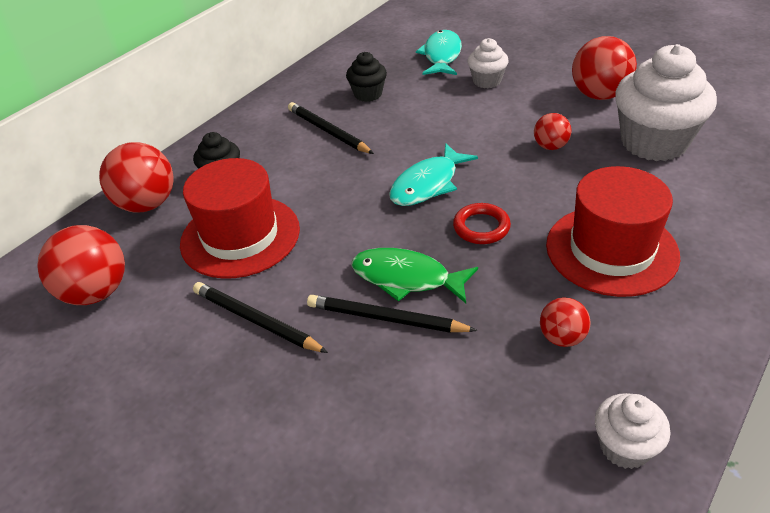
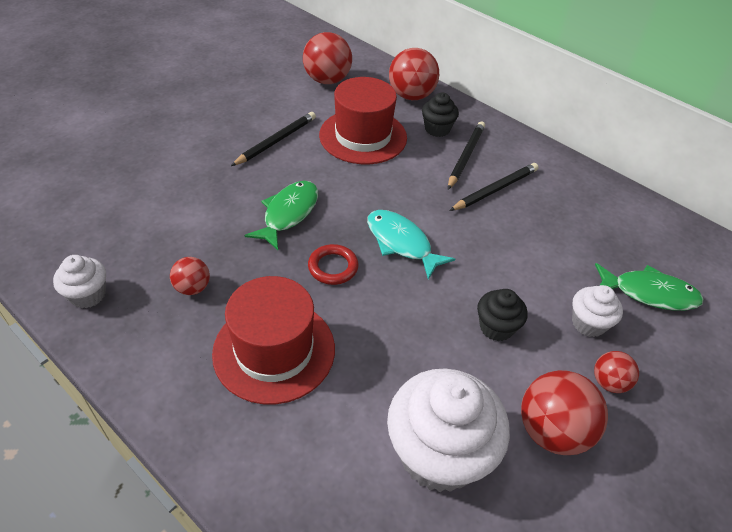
camera: 90 degrees right, 5 degrees up
(368, 94) = (561, 222): black cupcake -> black cupcake (496, 327)
(386, 318) = (253, 198): black pencil -> black pencil (465, 156)
(442, 55) = (649, 293): turquoise fish -> green fish
(550, 146) = (446, 349): red ball -> red ball (609, 382)

